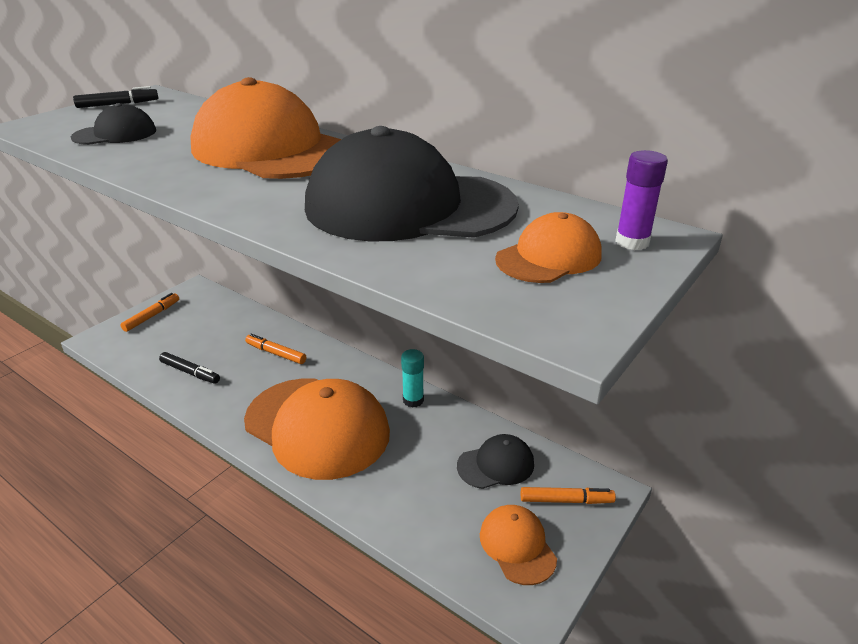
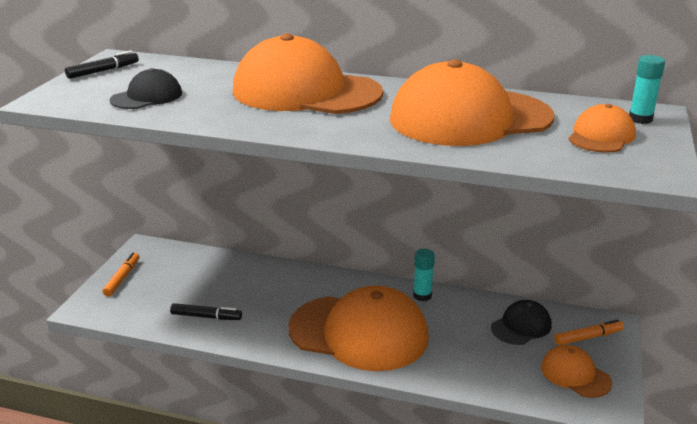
camera: 20 degrees left, 5 degrees down
(276, 353) = (273, 285): orange marker -> none
(409, 206) = (470, 118): black cap -> orange cap
(632, 242) = (640, 119): purple glue stick -> turquoise glue stick

